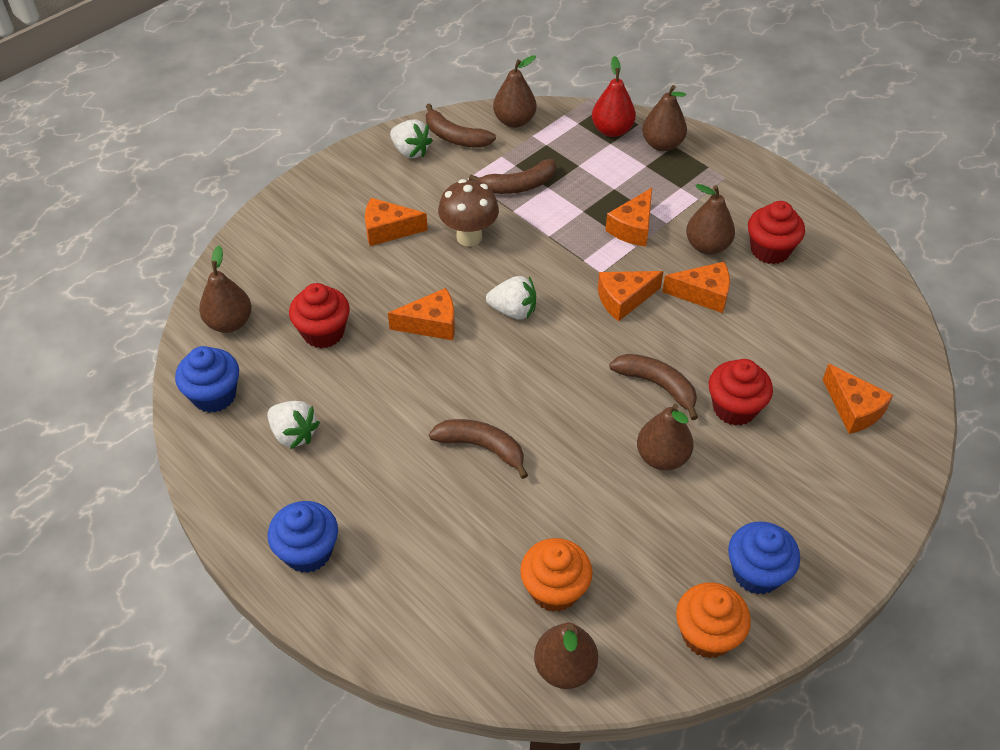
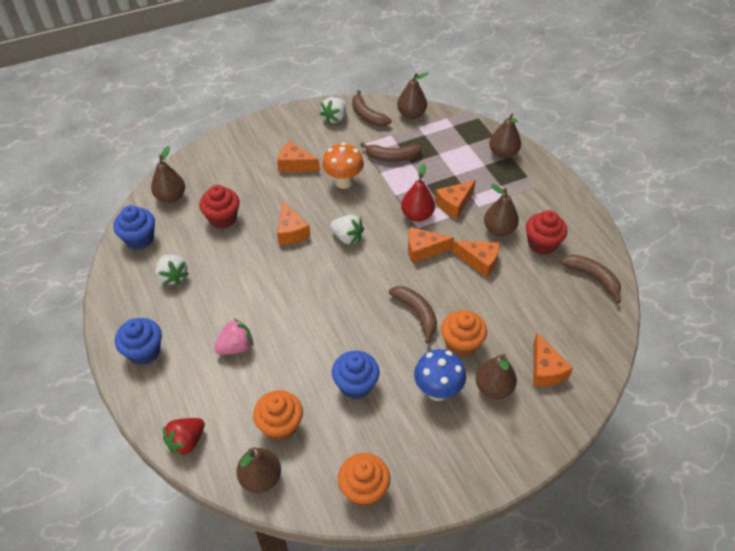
camera: 20 degrees right, 0 degrees up
(410, 151) = (334, 118): white strawberry -> white strawberry turned 60 degrees clockwise
(431, 324) = (291, 231): orange cheese -> orange cheese turned 60 degrees clockwise
(436, 655) = (186, 442): none -> red strawberry
(437, 504) = (236, 347): none -> pink strawberry
(469, 237) = (343, 182): brown mushroom -> orange mushroom
(482, 447) = (282, 319): brown banana -> brown banana (593, 278)
(612, 130) = (473, 136): red pear -> red pear (417, 215)
(662, 457) = (395, 362): brown pear -> brown pear (493, 388)
(734, 408) = (461, 344): red cupcake -> orange cupcake
(735, 478) = (437, 391): none -> blue mushroom
(756, 573) = (419, 459): blue cupcake -> blue cupcake (355, 385)

